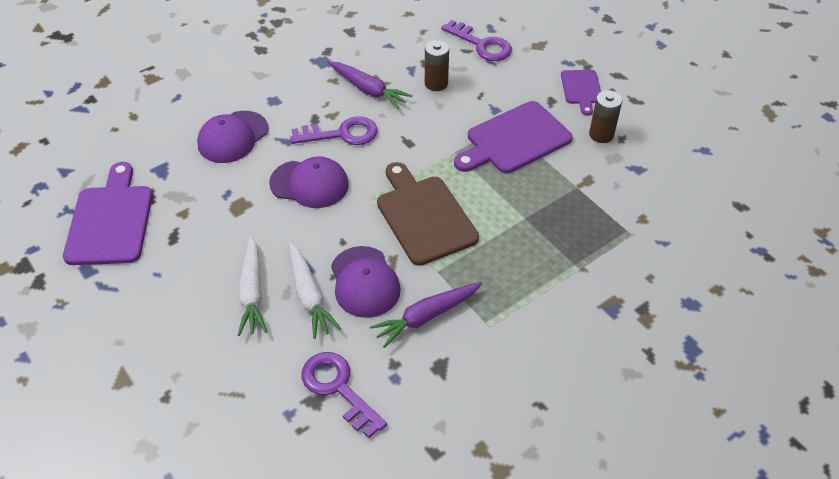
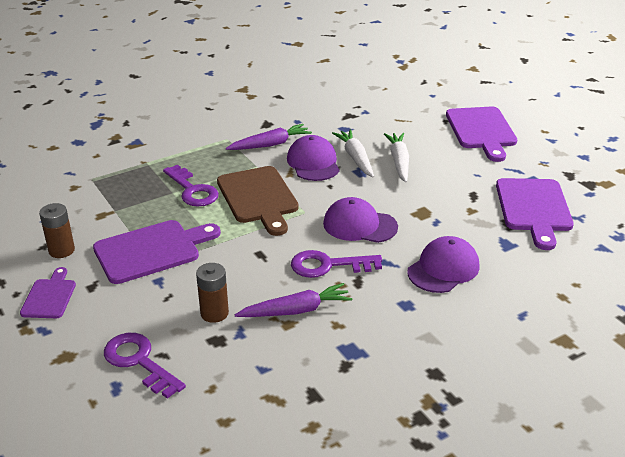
camera: 175 degrees left, 15 degrees down
(118, 373) = (481, 131): none -> purple cutting board
(338, 388) = (334, 119): purple key -> purple key (192, 190)
(368, 90) = (296, 310): purple carrot -> purple carrot turned 120 degrees clockwise

